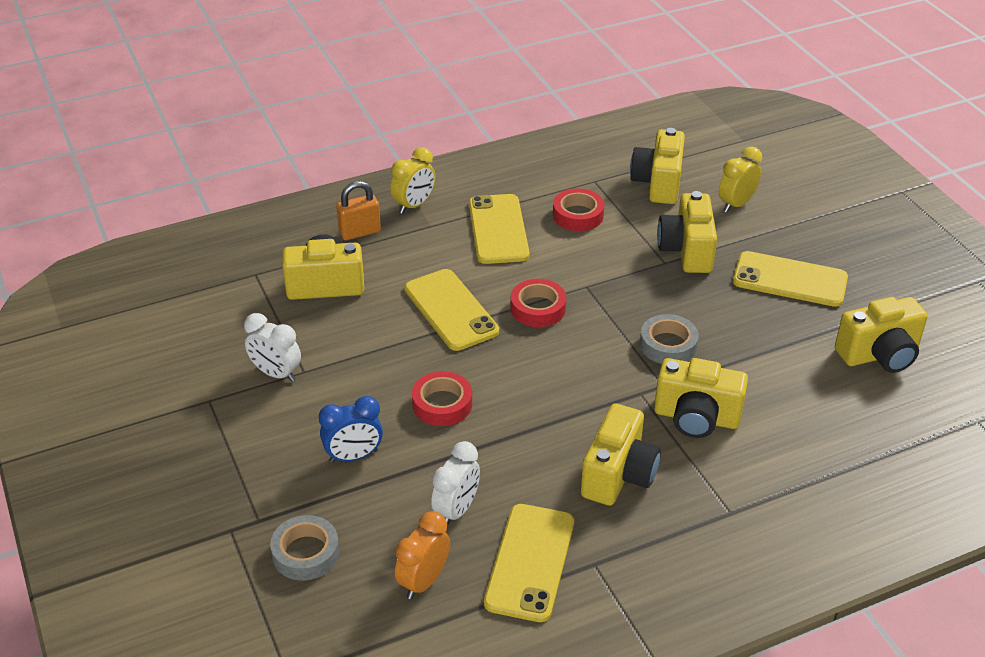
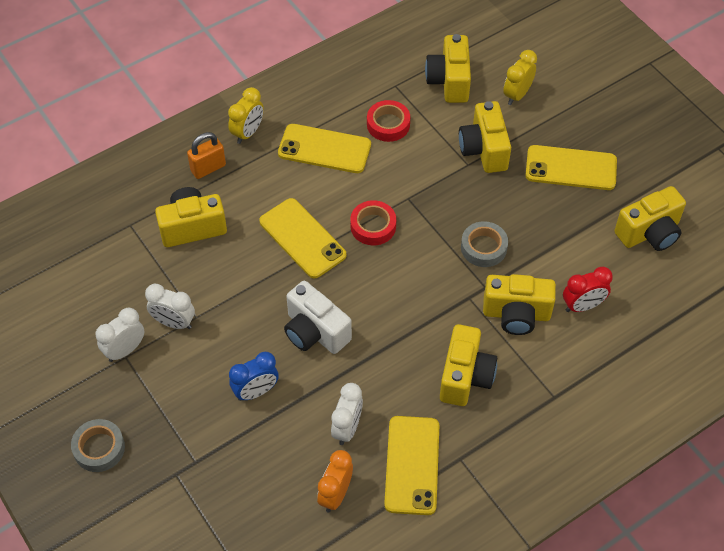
camera: 10 degrees left, 15 degrees up
(210, 393) = (125, 350): none -> white clock
(306, 553) = (239, 485): grey tape -> grey tape (99, 448)
(442, 404) = (315, 332): red tape -> white camera
(498, 229) = (324, 149): yellow phone -> yellow phone turned 60 degrees counterclockwise
(782, 419) = (582, 306): none -> red clock

